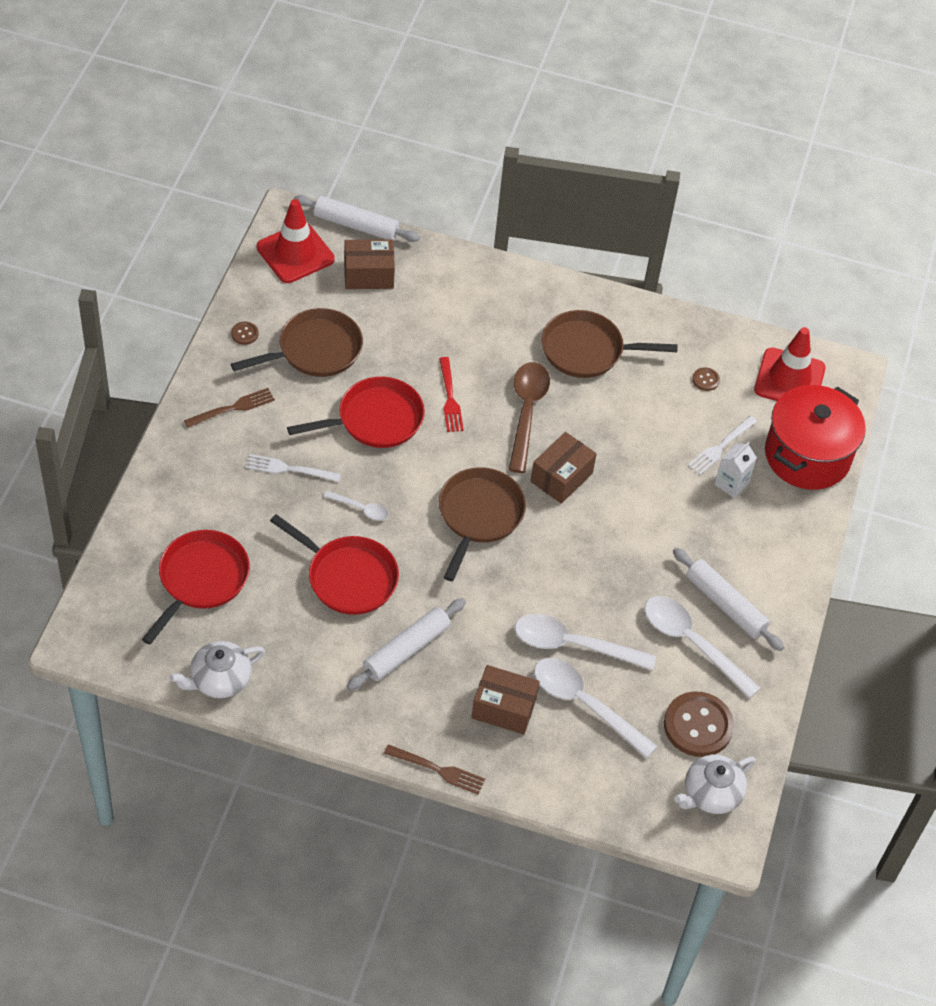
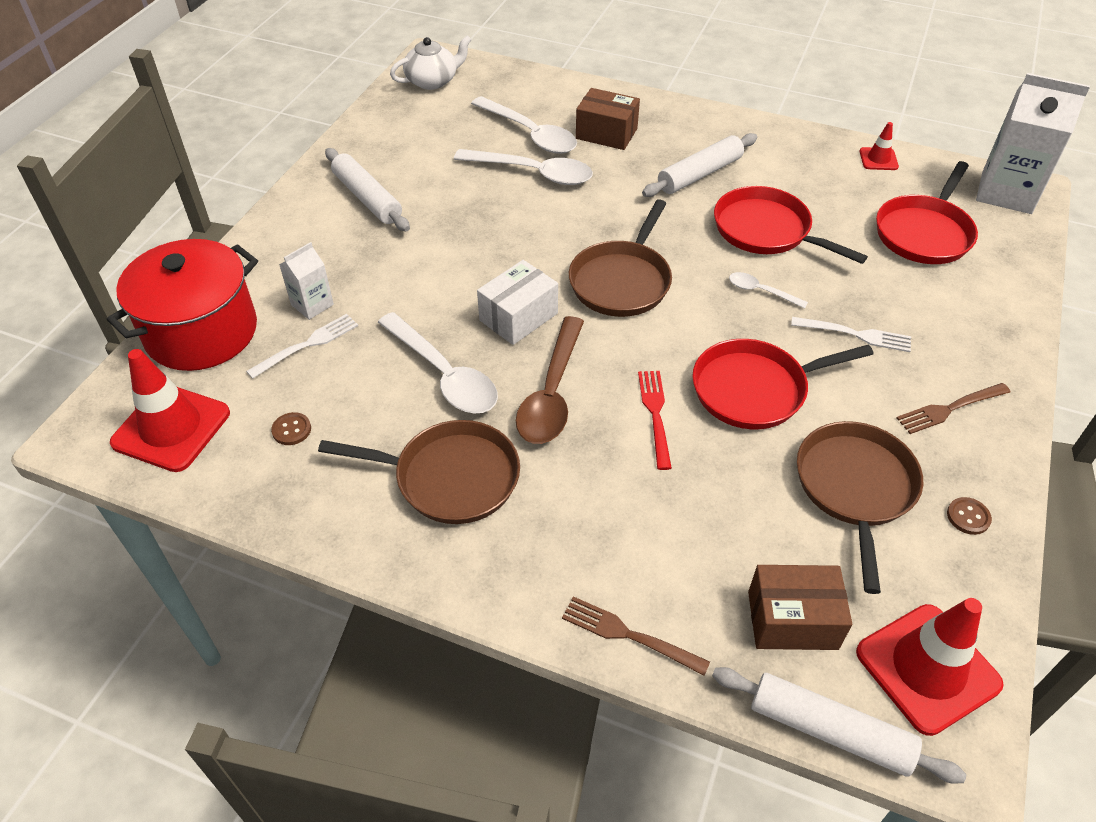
camera: 170 degrees left, 5 degrees down
(103, 635) = (1006, 192): none -> white carton
(219, 679) = (878, 159): white teapot -> red traffic cone
(315, 350) = (855, 488): brown pan -> brown pan turned 120 degrees clockwise
(438, 770) = (667, 100): brown fork -> brown fork (629, 635)
(561, 477) = (518, 317): brown box -> white box
(691, 643) = (414, 171): white spoon -> white spoon (444, 375)
(698, 726) = (429, 118): brown button -> none

